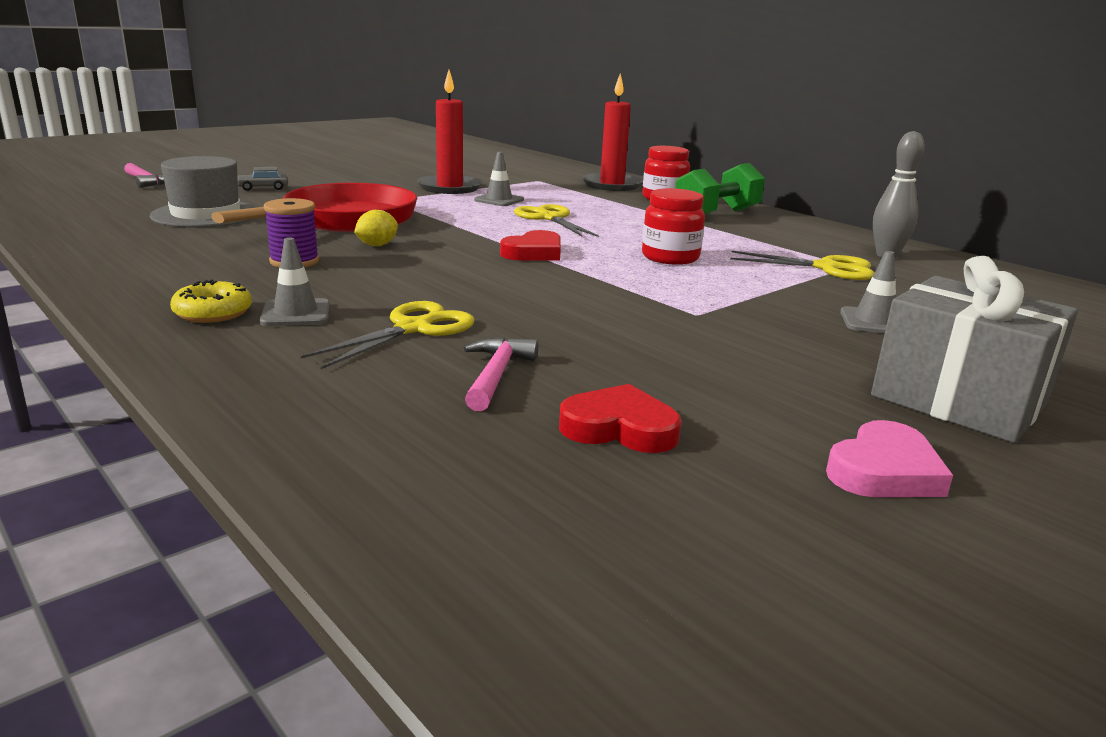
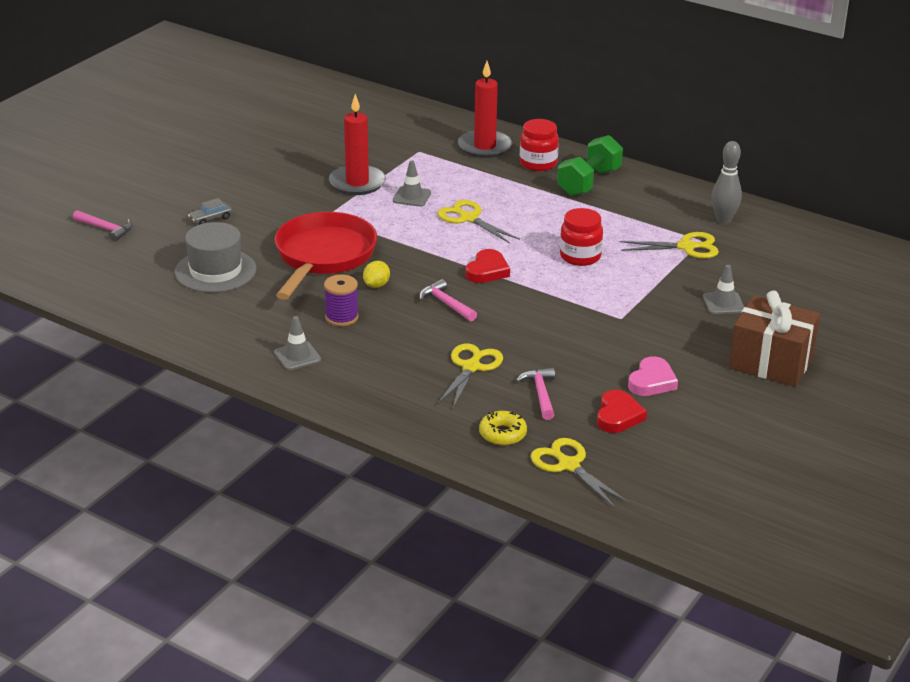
camera: 15 degrees left, 10 degrees up
(213, 313) = (348, 378): yellow donut -> yellow donut (502, 434)
(296, 313) = (395, 368): grey traffic cone -> grey traffic cone (297, 356)
(448, 269) = (446, 303): none -> pink hammer
(453, 494) = (569, 465): none -> yellow scissors
(619, 428) = (618, 416): red heart -> red heart turned 105 degrees clockwise
(884, 471) = (739, 415): pink heart -> pink heart (652, 381)
(958, 400) = (771, 362): grey gift -> brown gift

